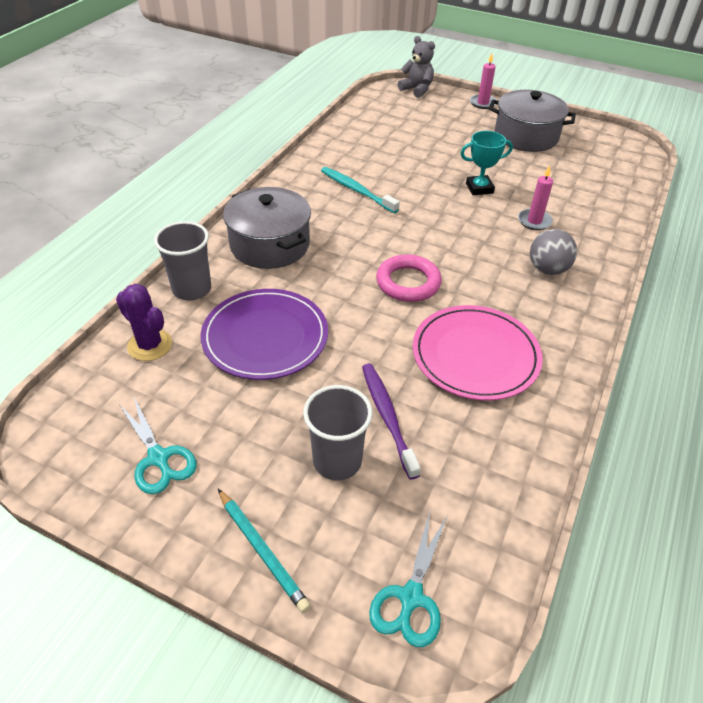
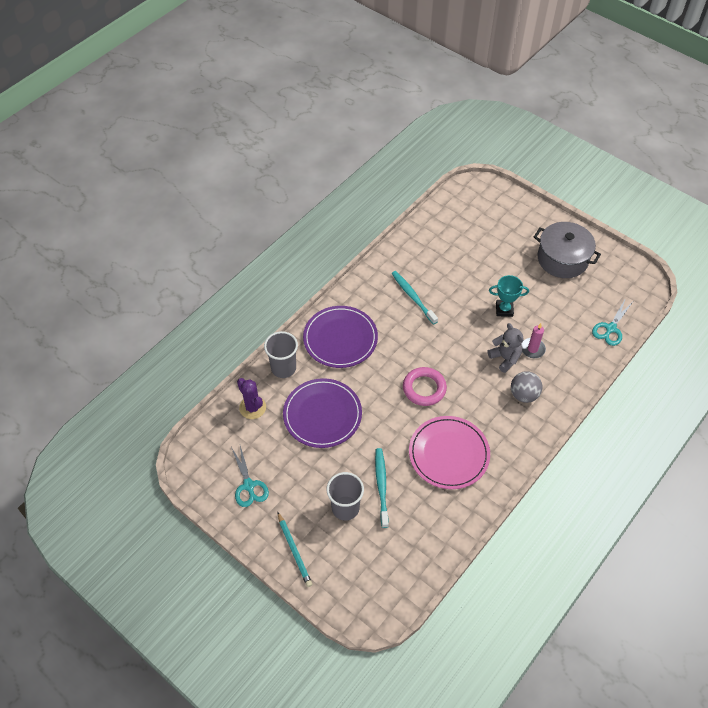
camera: 15 degrees right, 10 degrees up
(270, 245) = (340, 338): grey pot -> purple plate
(387, 416) = (381, 486): purple toothbrush -> turquoise toothbrush
(411, 597) = (363, 591): turquoise scissors -> turquoise scissors (610, 328)
(417, 90) = (492, 189): grey teddy bear -> grey teddy bear (505, 358)
(483, 103) = (542, 214): pink candle -> none

